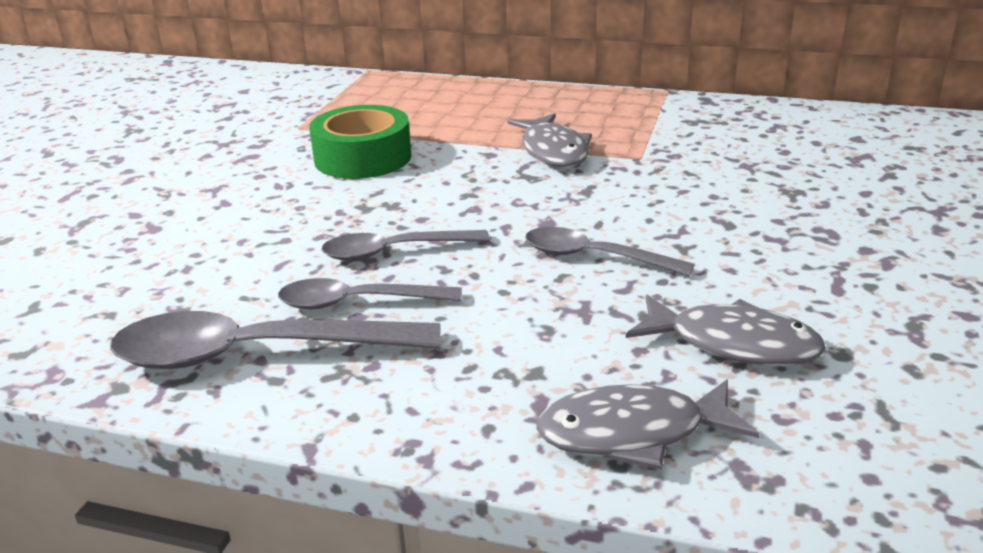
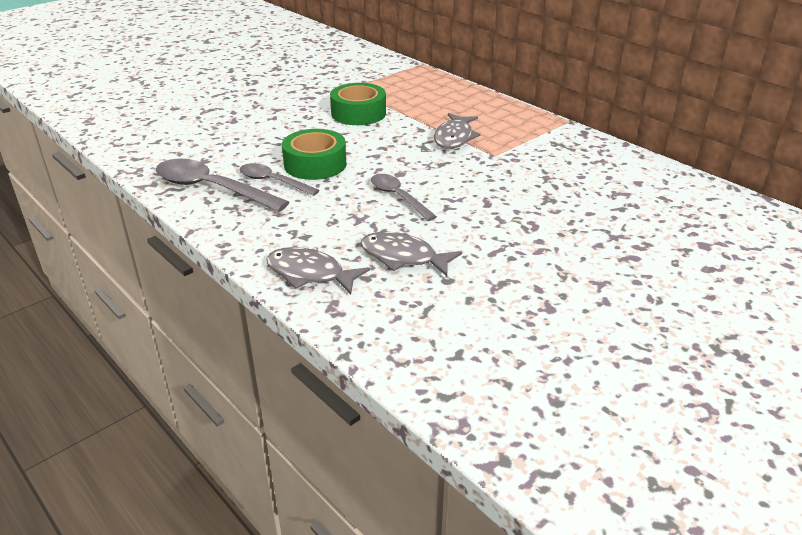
camera: 30 degrees right, 5 degrees up
(394, 251) = (315, 164): grey spoon -> green tape
(733, 344) = (403, 257): grey fish -> grey fish turned 150 degrees clockwise

